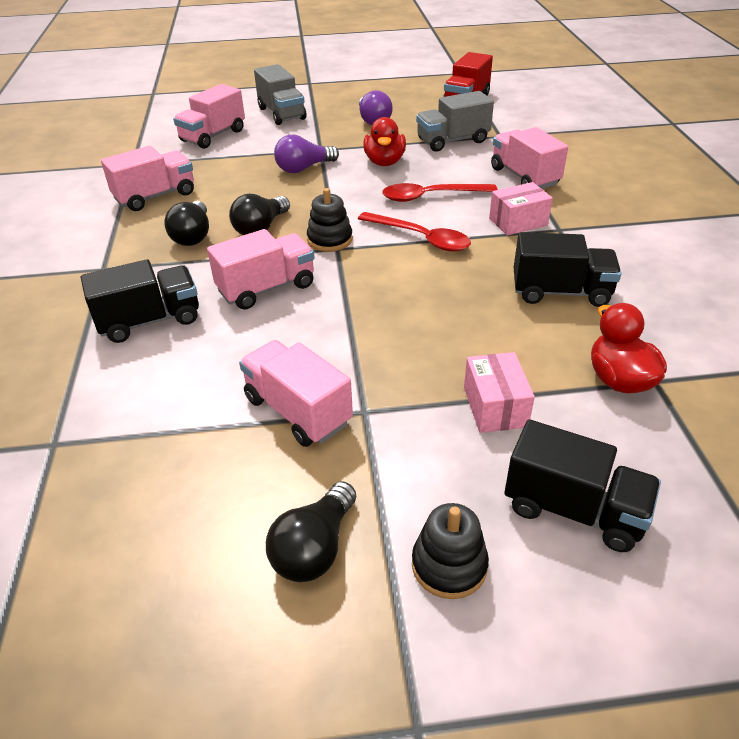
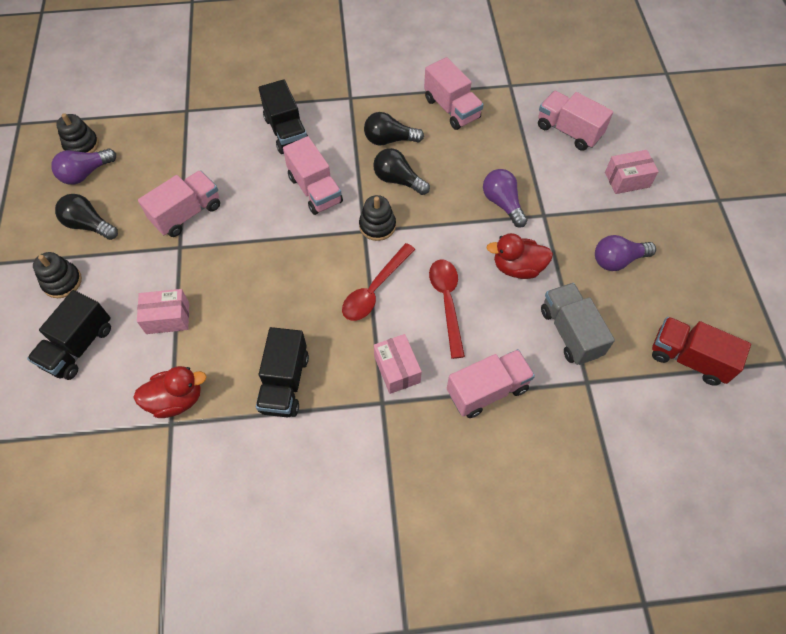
camera: 90 degrees right, 20 degrees up
(89, 610) = (81, 145): none -> black stacking toy
(177, 584) = (85, 173): none -> purple light bulb
(282, 113) = (627, 180): grey truck -> pink box

